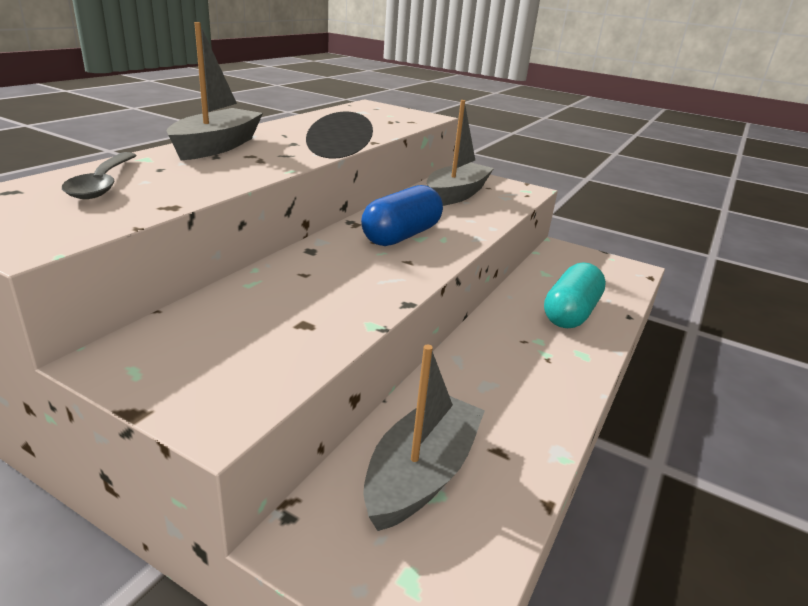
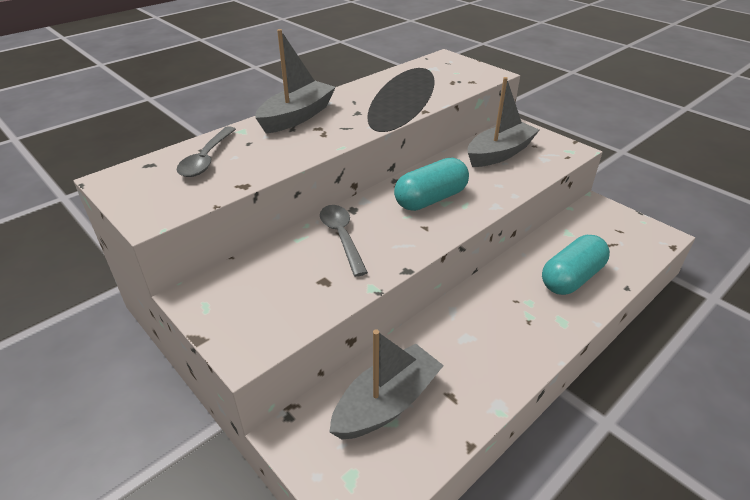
camera: 20 degrees right, 10 degrees up
(308, 277) = (342, 237): none -> grey spoon
(401, 236) = (431, 199): blue capsule -> turquoise capsule

